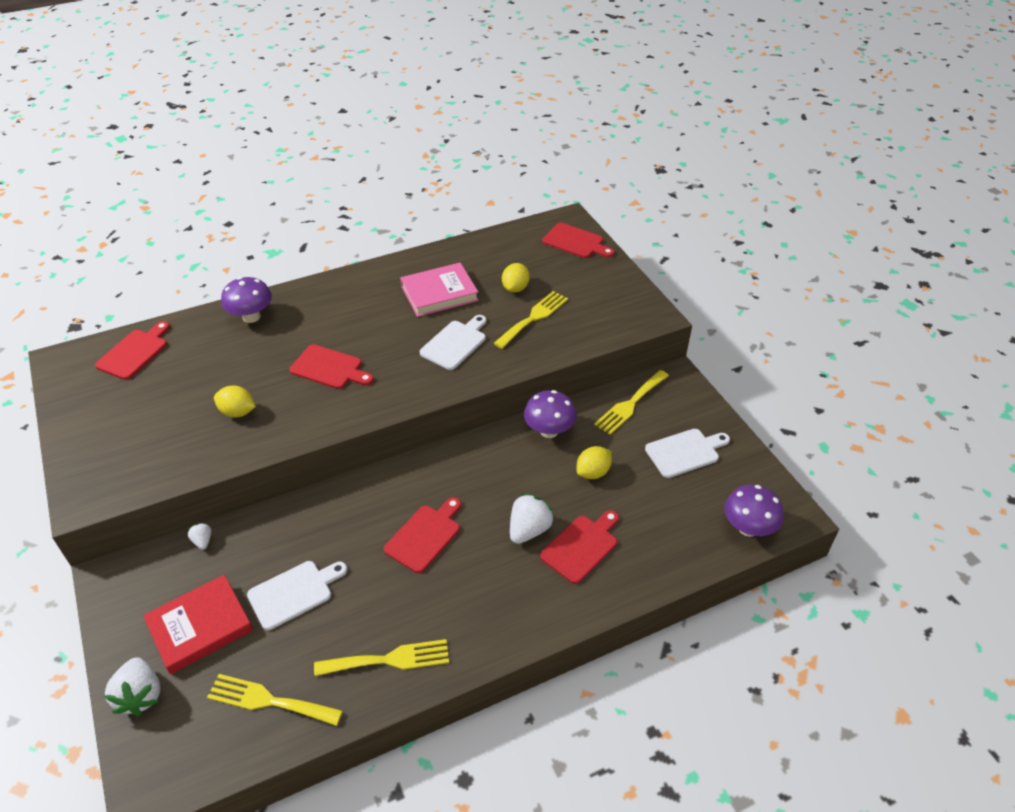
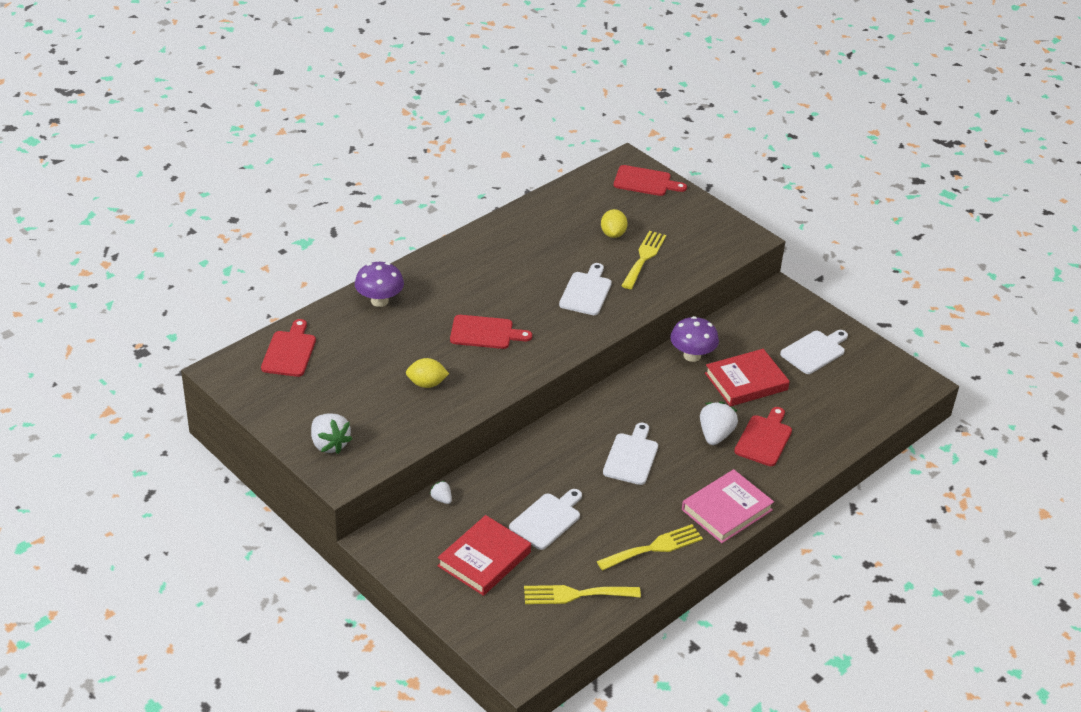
camera: 20 degrees left, 5 degrees down
(140, 695) = (468, 614): white strawberry -> white strawberry (329, 444)
(425, 536) = (631, 457): red cutting board -> white cutting board
(439, 293) = (545, 250): pink book -> pink book (726, 510)
(593, 472) = (746, 381): yellow lemon -> red book
(630, 404) = (751, 321): yellow fork -> none
(748, 528) = (889, 399): purple mushroom -> none

